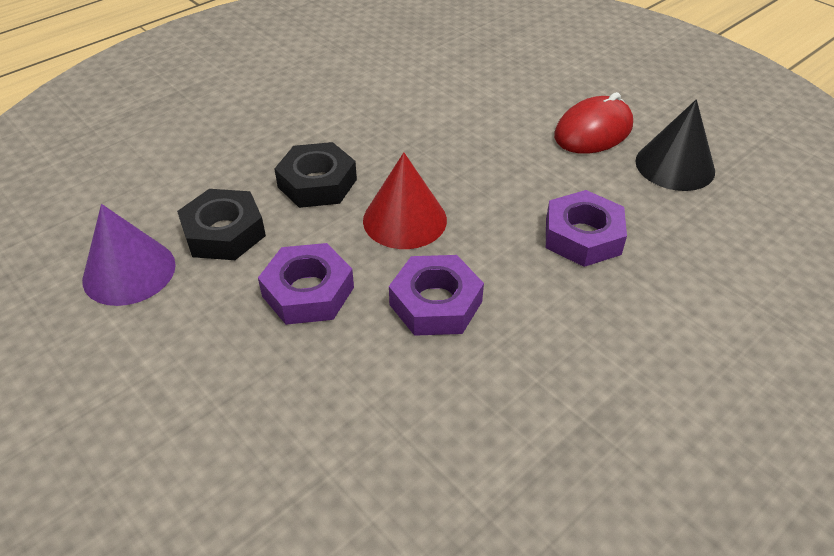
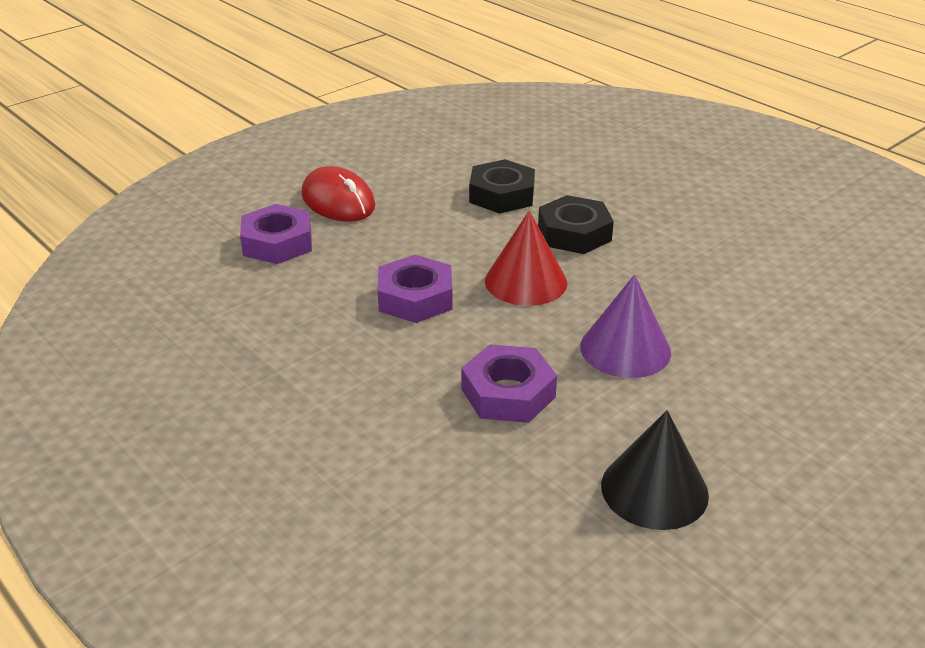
camera: 90 degrees right, 10 degrees down
(129, 272) = (456, 163): purple cone -> purple cone (625, 349)
(308, 292) = (432, 236): purple nut -> purple nut (277, 243)
(593, 131) = (715, 423): red mouse -> red mouse (338, 201)

